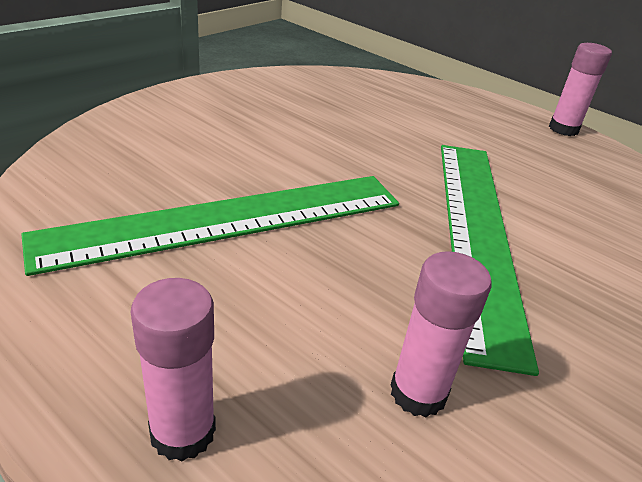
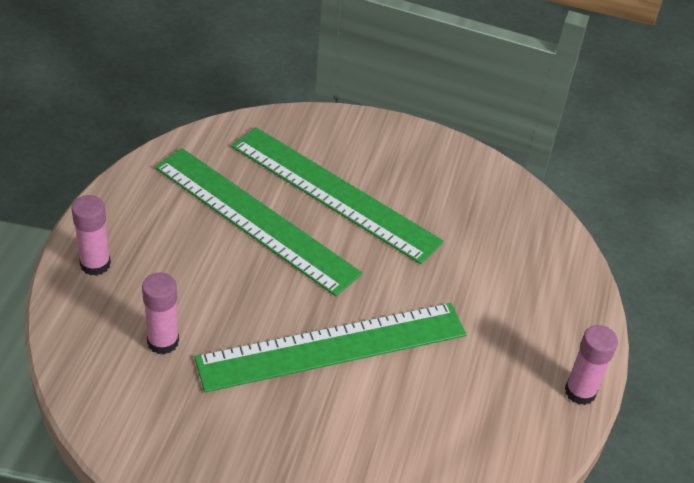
camera: 65 degrees right, 10 degrees up
(235, 154) = (334, 193): none -> green ruler

